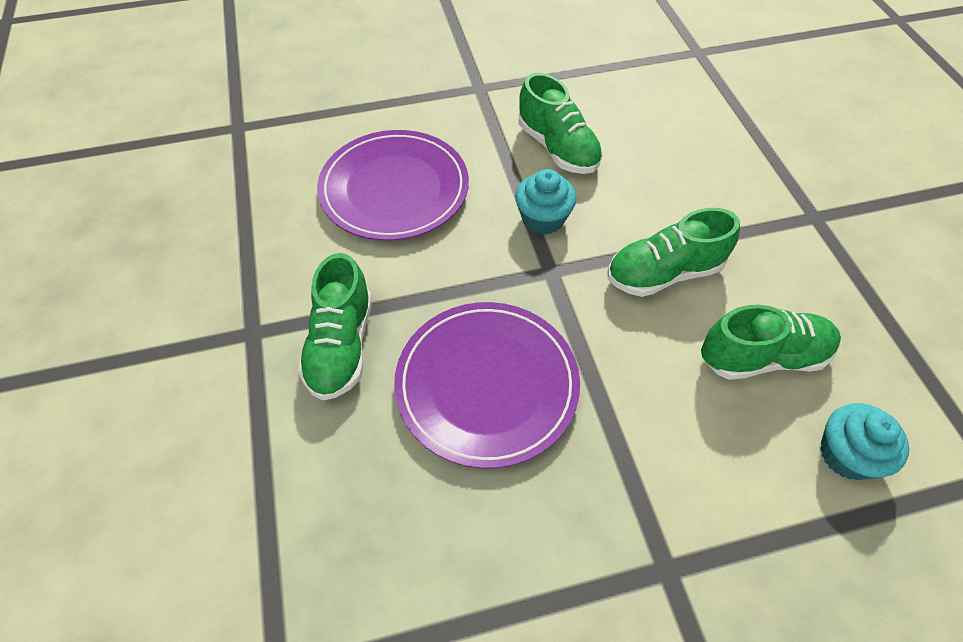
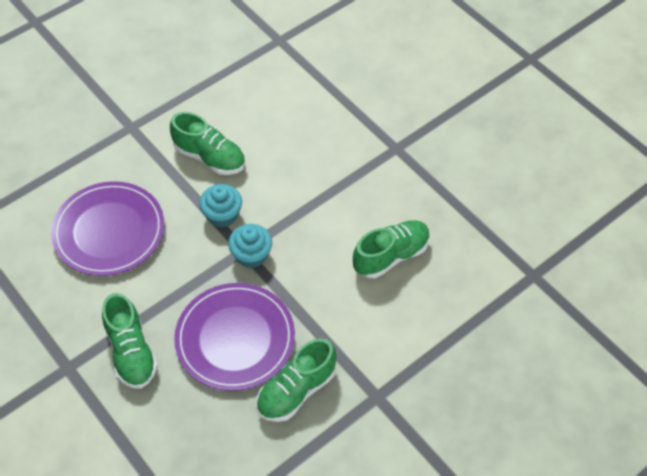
camera: 25 degrees left, 0 degrees up
(663, 273) = (315, 224): green shoe -> green shoe (296, 391)
(847, 454) = (452, 295): turquoise cupcake -> turquoise cupcake (251, 255)

